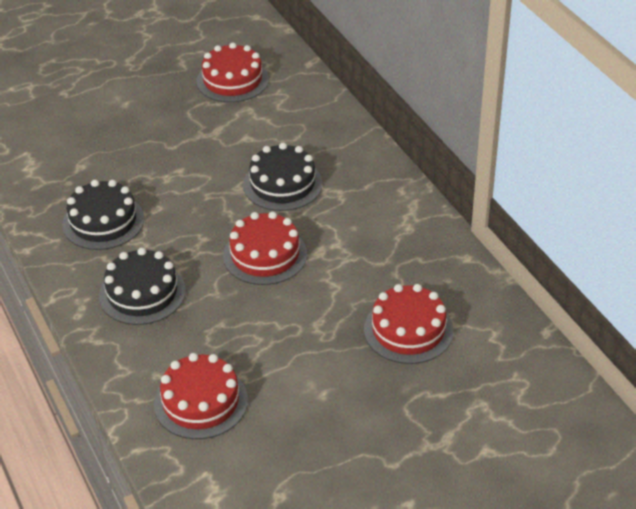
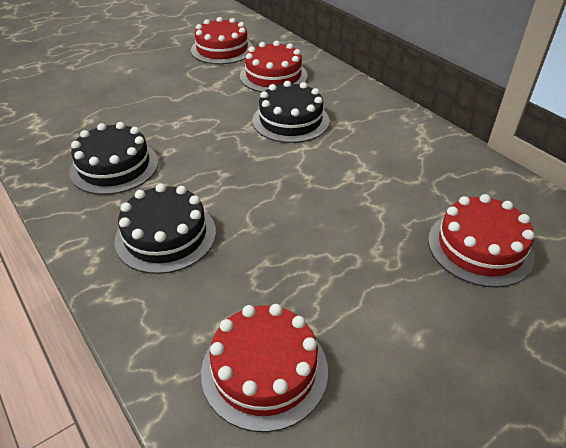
camera: 10 degrees left, 0 degrees up
(265, 255) = (293, 184): red cake -> red cake (273, 76)

